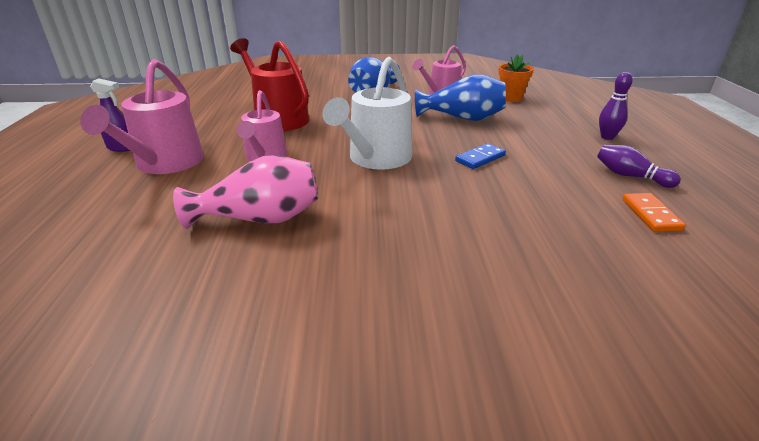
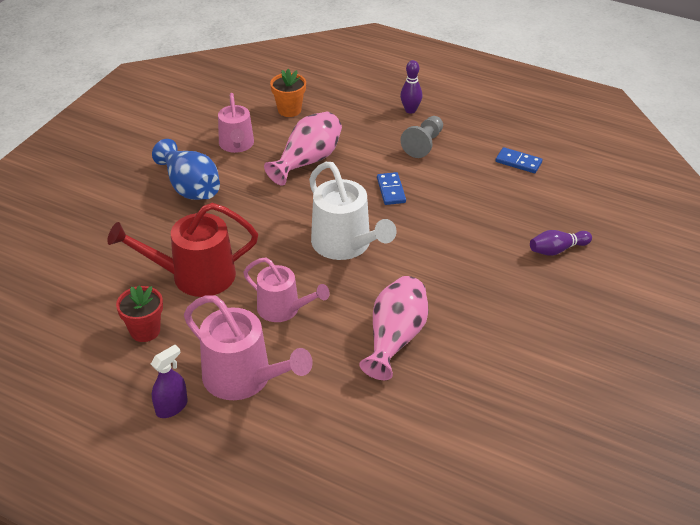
camera: 60 degrees left, 10 degrees up
(205, 119) = (145, 331): none -> red flower pot
(462, 118) = (307, 161): blue vase -> pink vase
(572, 155) = (423, 144): none -> grey pawn
(630, 176) = (471, 139): purple bowling pin -> purple bowling pin (557, 250)
(650, 214) = (518, 162): orange domino -> blue domino

